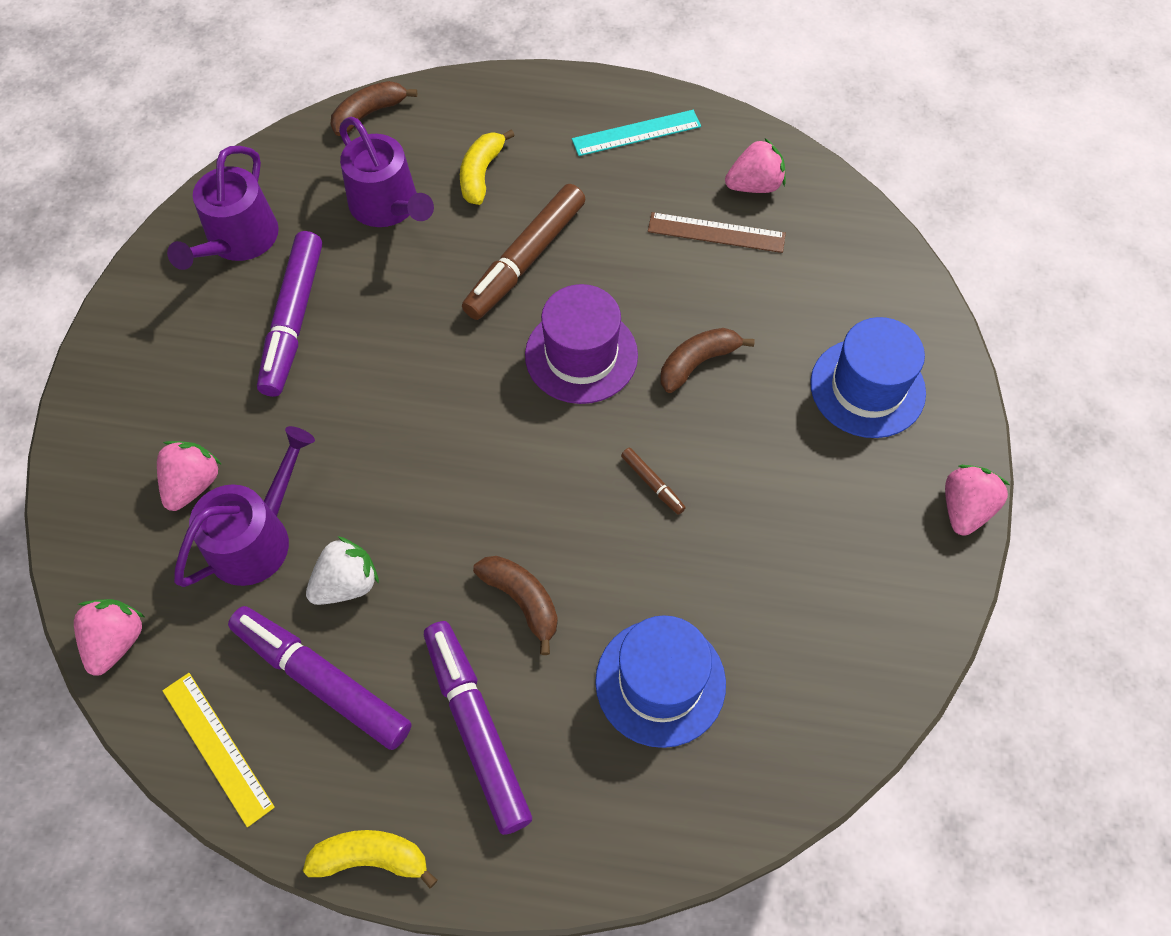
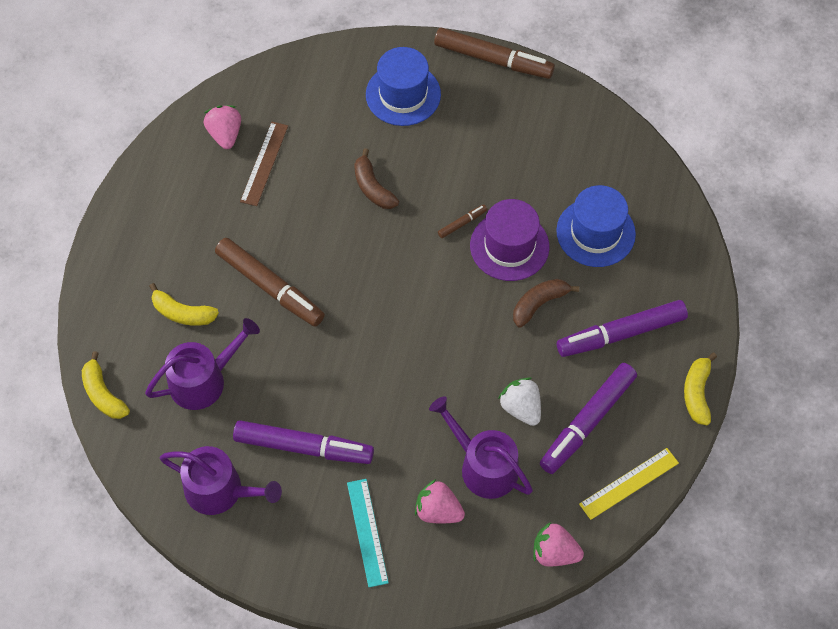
camera: 85 degrees left, 0 degrees up
(369, 114) = (103, 394): brown banana -> yellow banana
(581, 355) = (358, 257): purple hat -> purple hat (509, 246)
(636, 133) = (161, 204): turquoise ruler -> turquoise ruler (367, 532)
(964, 509) = (493, 59): pink strawberry -> brown marker

